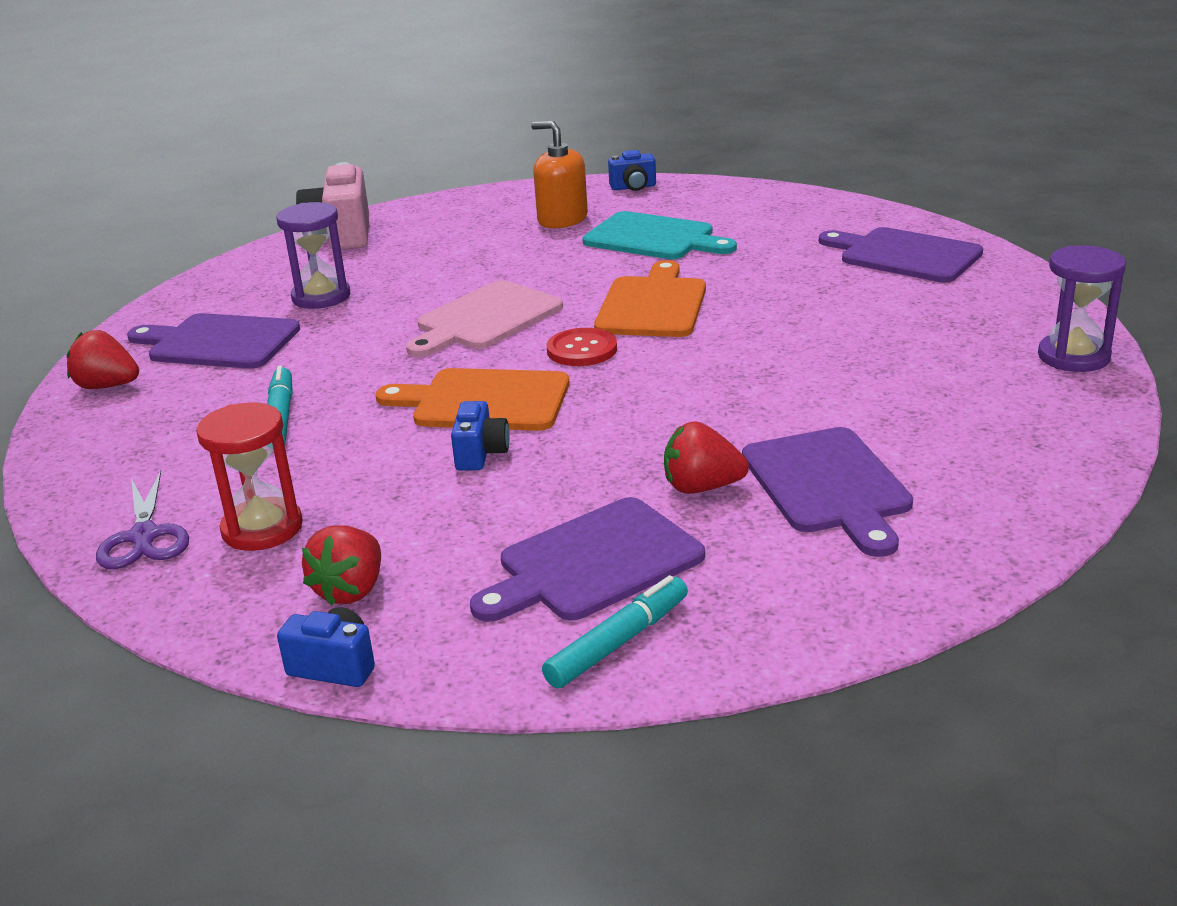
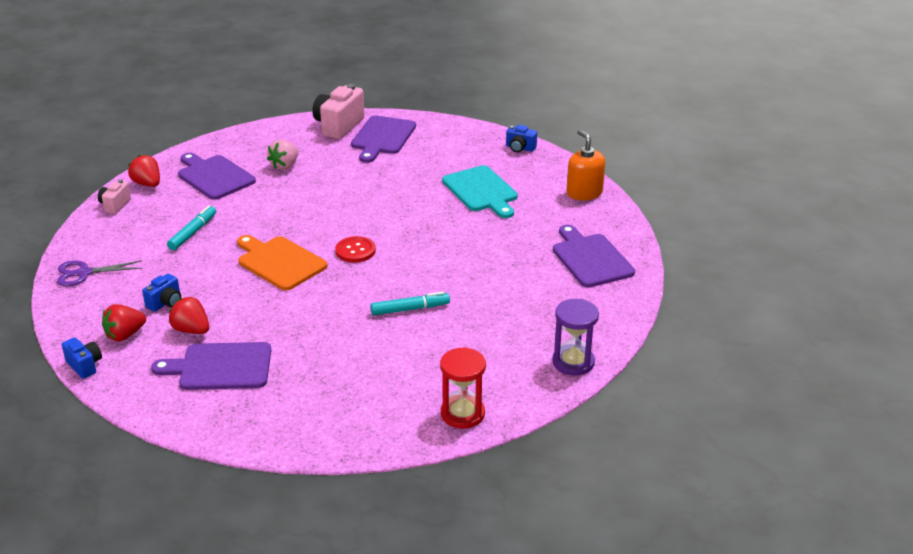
camera: 30 degrees right, 5 degrees up
(81, 430) = (115, 205): none -> pink camera
(144, 536) = (84, 273): purple scissors -> purple scissors turned 60 degrees clockwise
(262, 528) = (126, 290): red hourglass -> red hourglass (462, 414)
(321, 297) = (285, 166): purple hourglass -> pink strawberry
(481, 454) = (244, 291): blue camera -> blue camera (165, 303)
(485, 319) = (338, 212): pink cutting board -> none
(562, 219) = (454, 158): orange soap dispenser -> orange soap dispenser (584, 193)
(618, 642) = (186, 406): turquoise marker -> turquoise marker (410, 309)
(652, 305) = (422, 237): orange cutting board -> none
(701, 487) = (306, 352): red strawberry -> red strawberry (191, 330)
(828, 485) = (358, 376): purple cutting board -> purple cutting board (382, 137)

